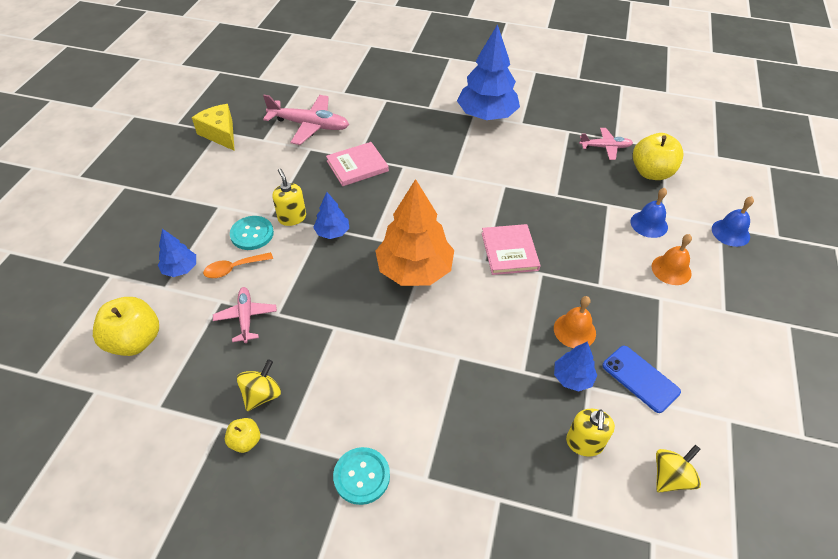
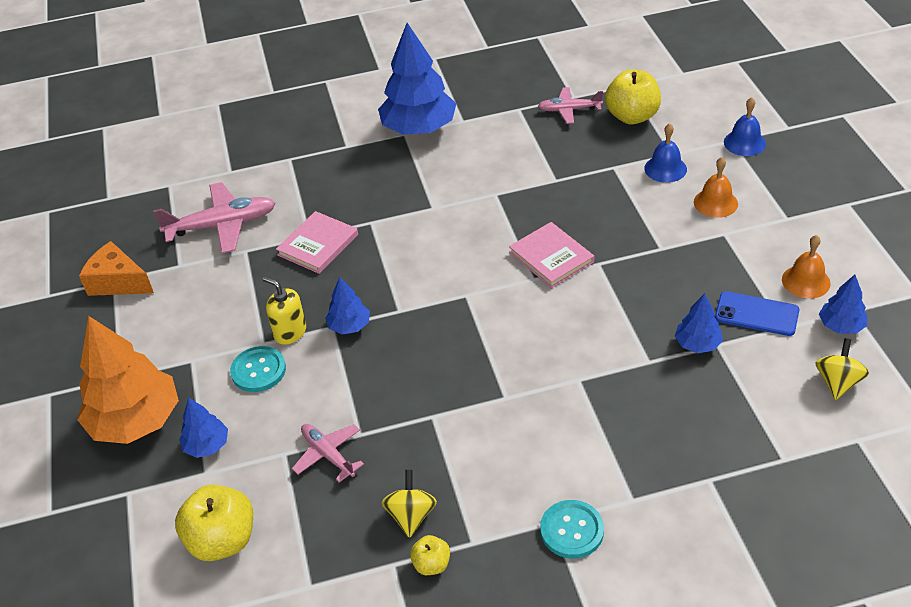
camera: 25 degrees left, 5 degrees down
(220, 134) = (118, 282): yellow cheese -> orange cheese
(233, 268) = (269, 415): orange spoon -> none
(414, 270) = (470, 321): orange tree -> orange tree (136, 421)
(574, 330) = (668, 301): orange bell -> orange bell (806, 281)
(584, 443) = (748, 394): yellow soap dispenser -> none
(605, 147) = (569, 110): pink plane -> pink plane turned 150 degrees counterclockwise
(708, 428) = (841, 326): none -> blue tree

